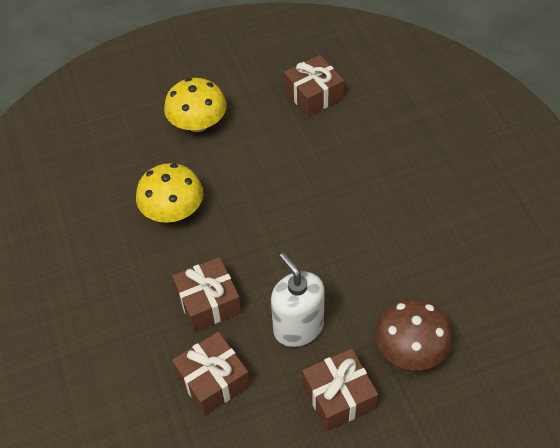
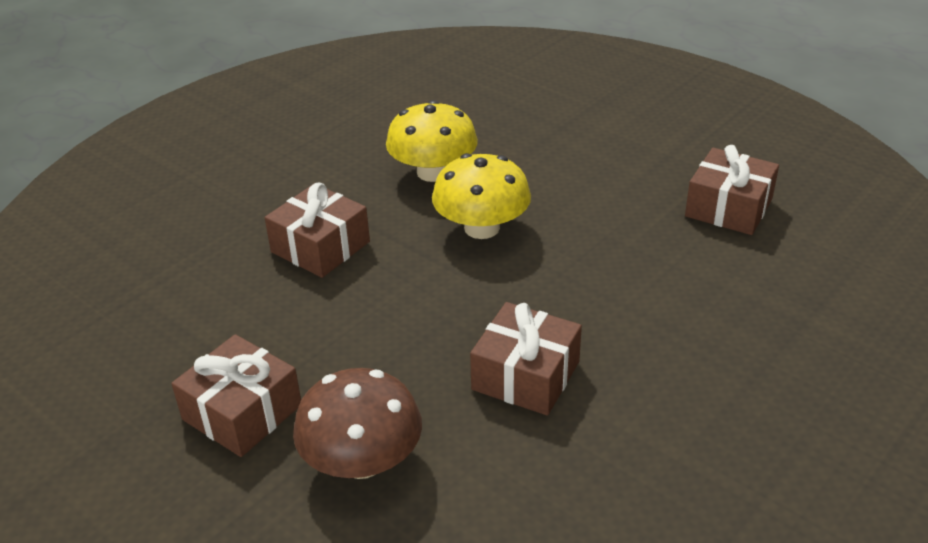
camera: 60 degrees right, 15 degrees down
(198, 123) = (580, 140): yellow mushroom -> yellow mushroom (481, 228)
(213, 380) = (210, 292): brown gift -> brown gift (526, 375)
(298, 327) = (330, 334): white soap dispenser -> none

